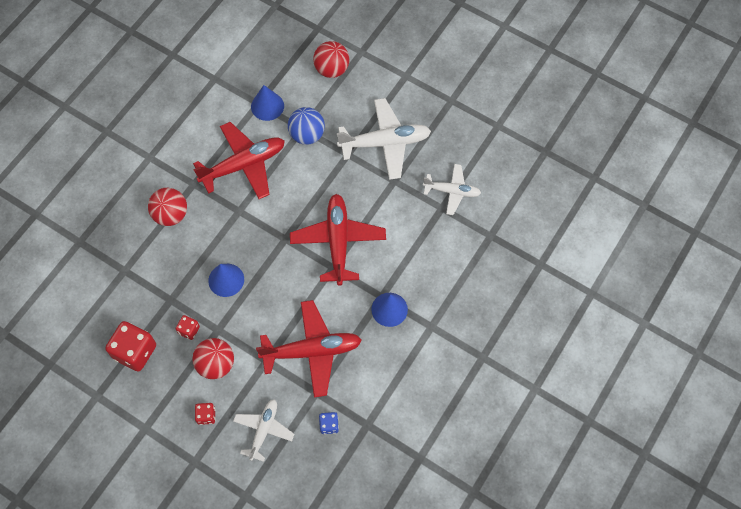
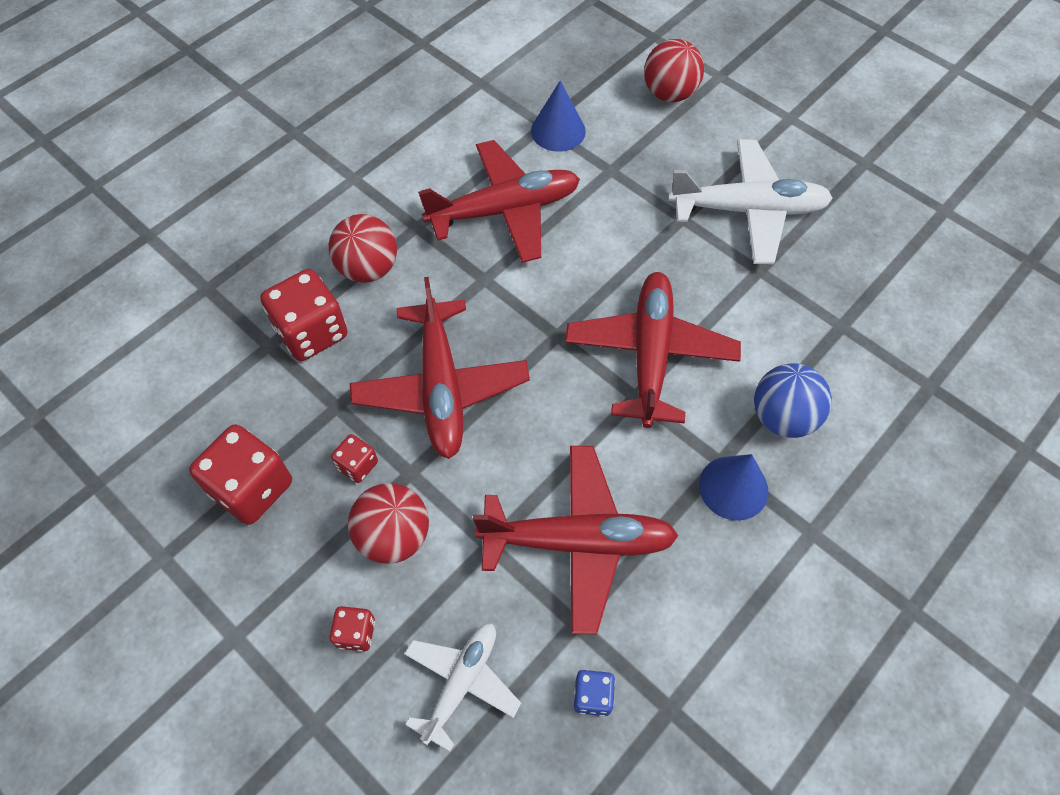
camera: 10 degrees right, 5 degrees down
(147, 259) = (311, 332): none -> red dice
(226, 280) = (441, 388): blue cone -> red plane
(307, 135) = (617, 180): blue ball -> blue ball (782, 417)
(452, 191) = (861, 302): white plane -> none

